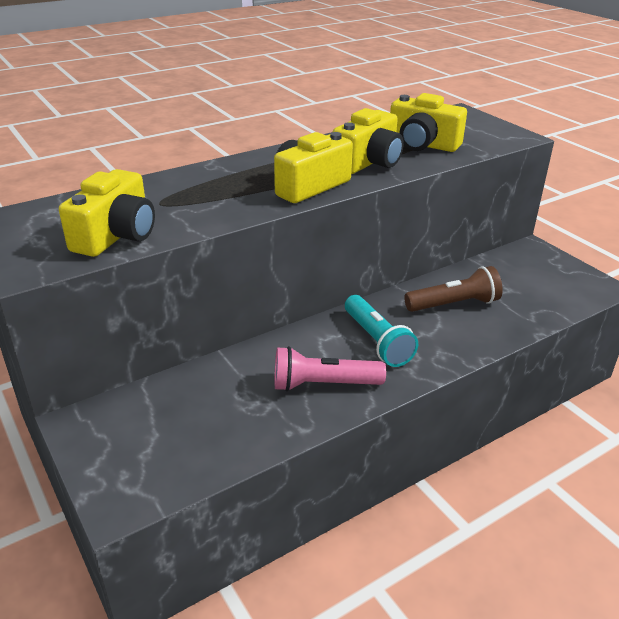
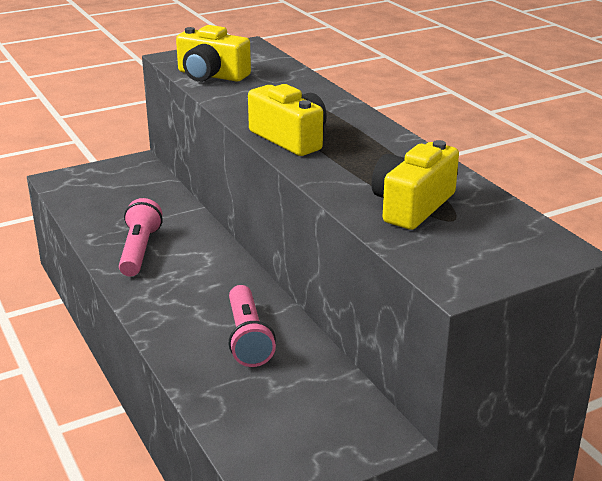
camera: 95 degrees right, 5 degrees down
(368, 162) = (352, 170): yellow camera -> none
(377, 341) = (192, 281): turquoise flashlight -> none
(454, 304) = (247, 338): brown flashlight -> pink flashlight

